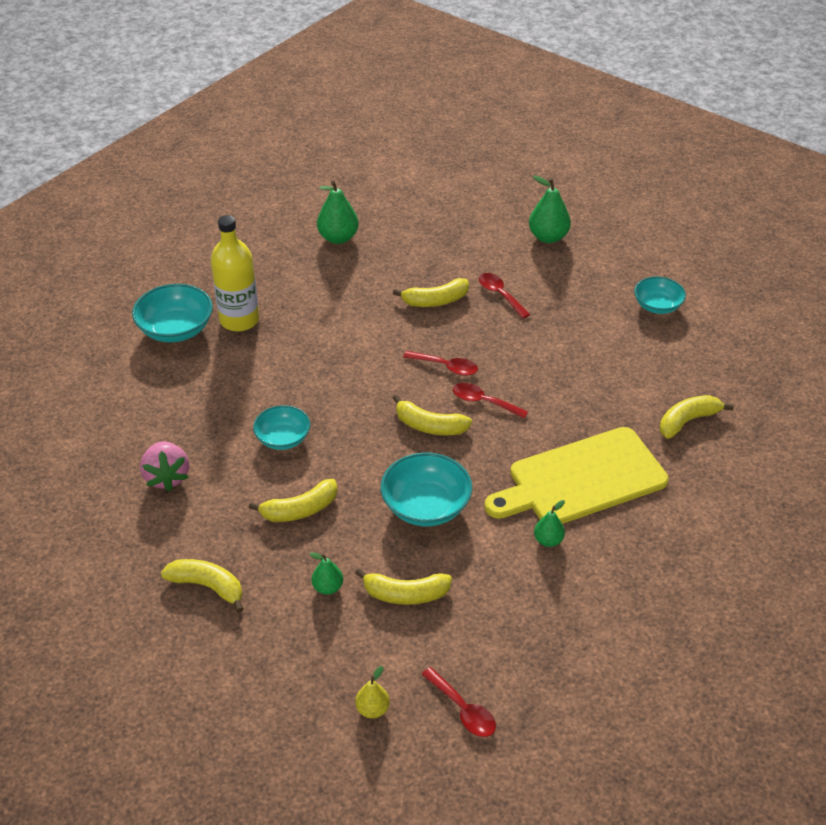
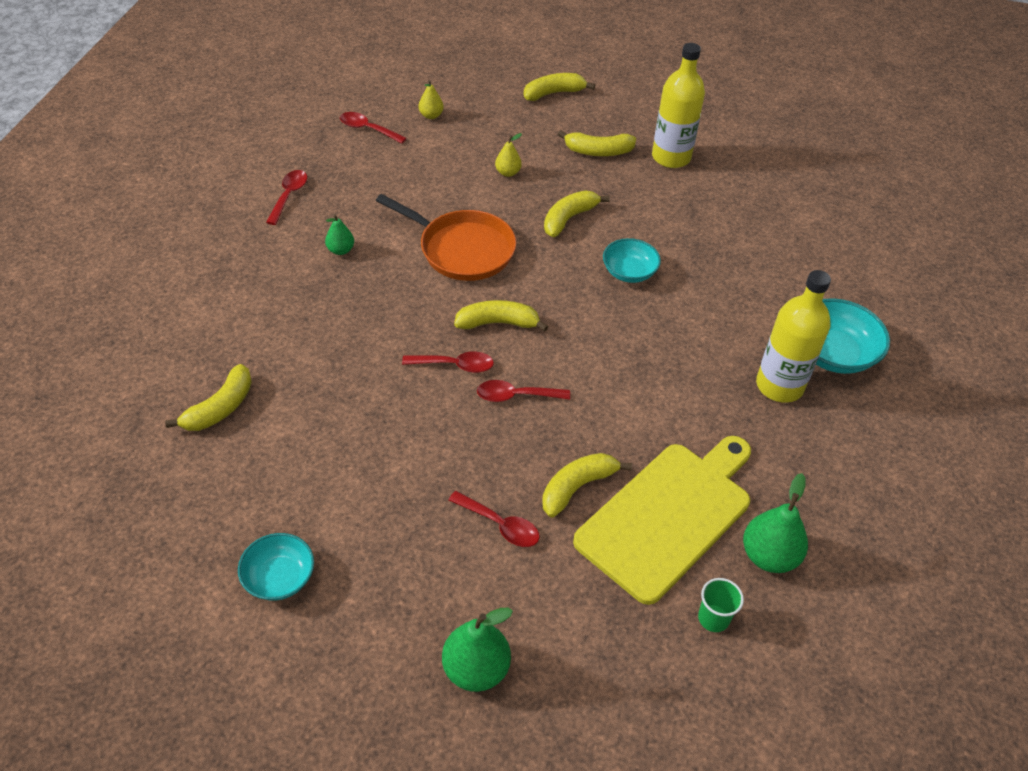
camera: 155 degrees right, 5 degrees up
(135, 554) = (671, 157): none -> yellow bottle
(167, 477) = (700, 214): pink strawberry -> none
(328, 587) = (508, 173): green pear -> yellow pear
(396, 222) = (713, 618): none -> green cup
(405, 594) = (444, 183): yellow banana -> yellow banana (553, 93)
(426, 506) = (462, 249): turquoise bowl -> orange pan
(581, 479) = (325, 312): yellow cutting board -> yellow cutting board (668, 516)
(587, 629) = (289, 196): none -> red spoon

